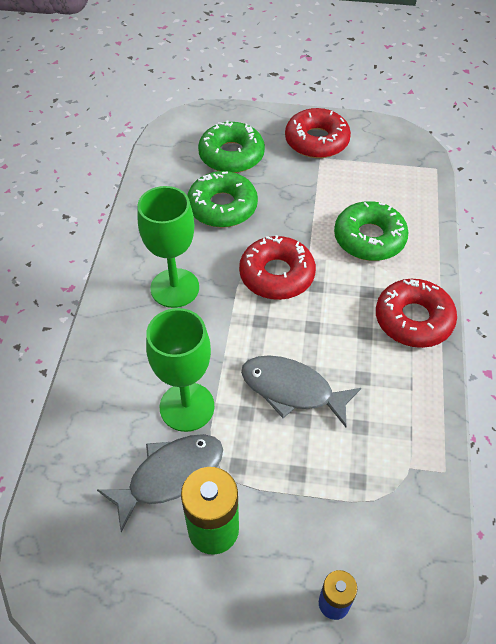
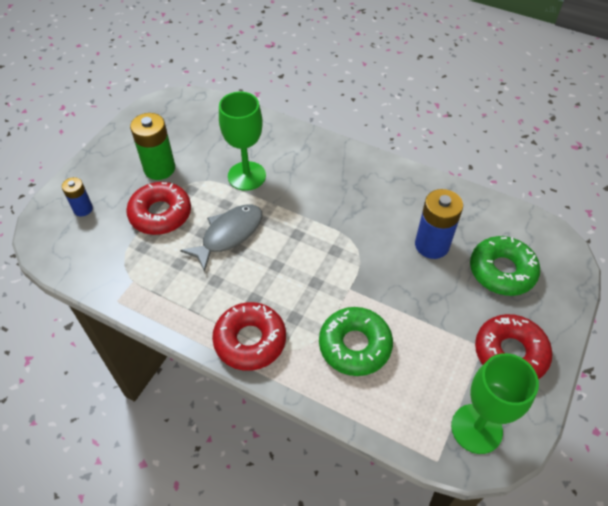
camera: 110 degrees right, 0 degrees up
(170, 476) = (204, 157): grey fish -> none
(175, 288) = (351, 192): green goblet -> green goblet (476, 428)
(222, 207) = (432, 245): green donut -> blue battery
(277, 275) = (339, 259): red donut -> red donut (160, 214)

